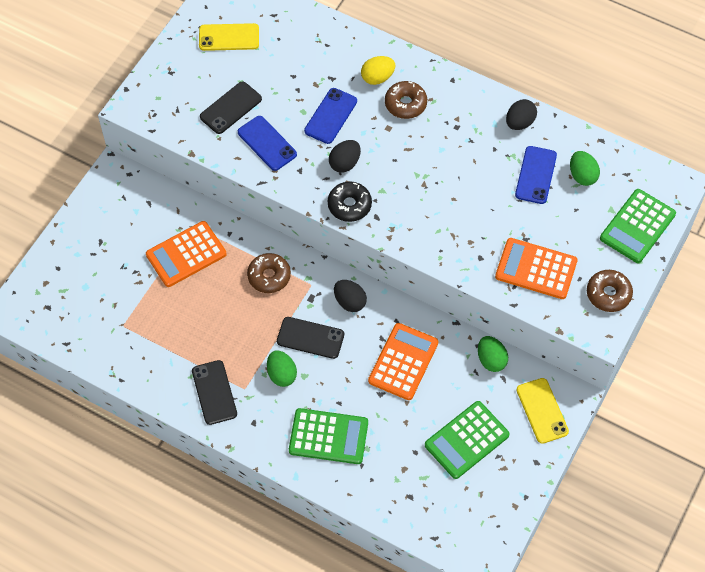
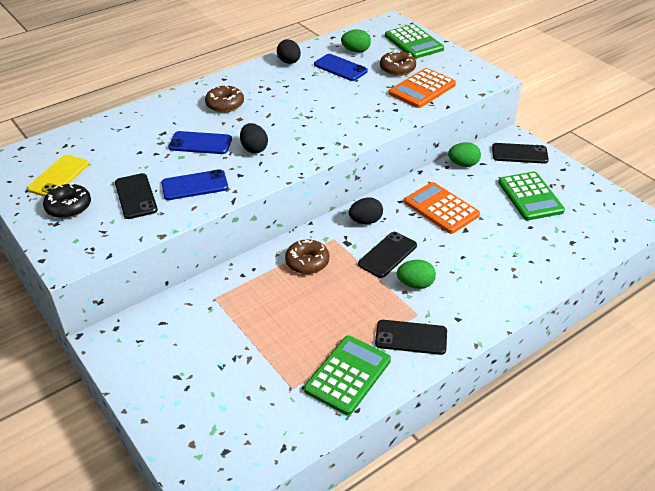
camera: 65 degrees left, 20 degrees down
(186, 254) = (243, 312): orange calculator -> none
(328, 437) = (494, 273): green calculator -> green calculator (348, 375)
(330, 116) = (200, 143): blue phone -> blue phone turned 45 degrees counterclockwise
(349, 205) = (298, 158): black donut -> black donut (69, 207)
(377, 78) = (186, 110): yellow egg -> none
(542, 411) = (519, 154): yellow phone -> black phone
(608, 294) = (462, 67): brown donut -> brown donut (397, 69)

